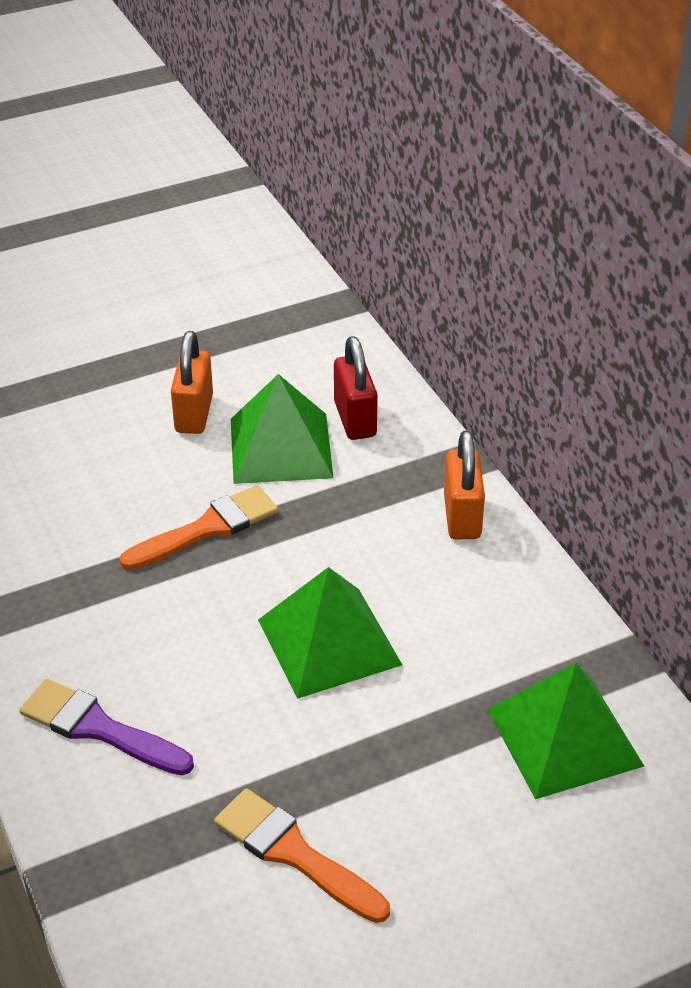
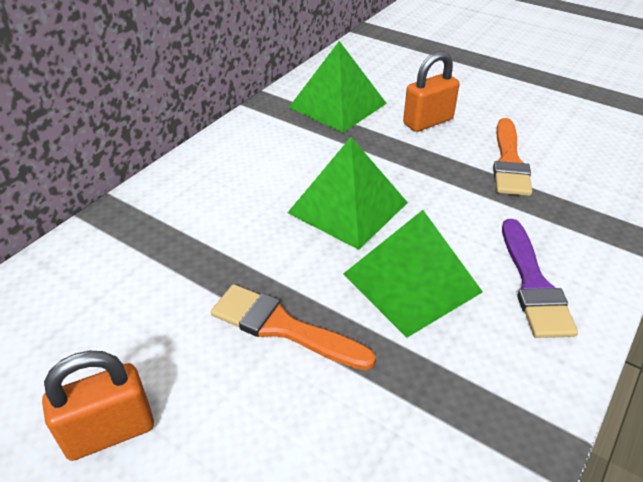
camera: 120 degrees left, 0 degrees up
(280, 447) = (139, 328): green pyramid -> green pyramid (411, 283)
(355, 419) = (71, 293): red padlock -> none
(462, 516) = (175, 191): orange padlock -> orange padlock (428, 122)

